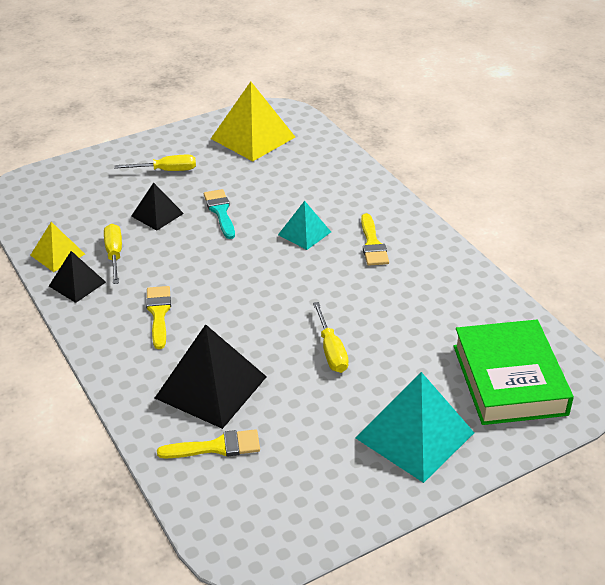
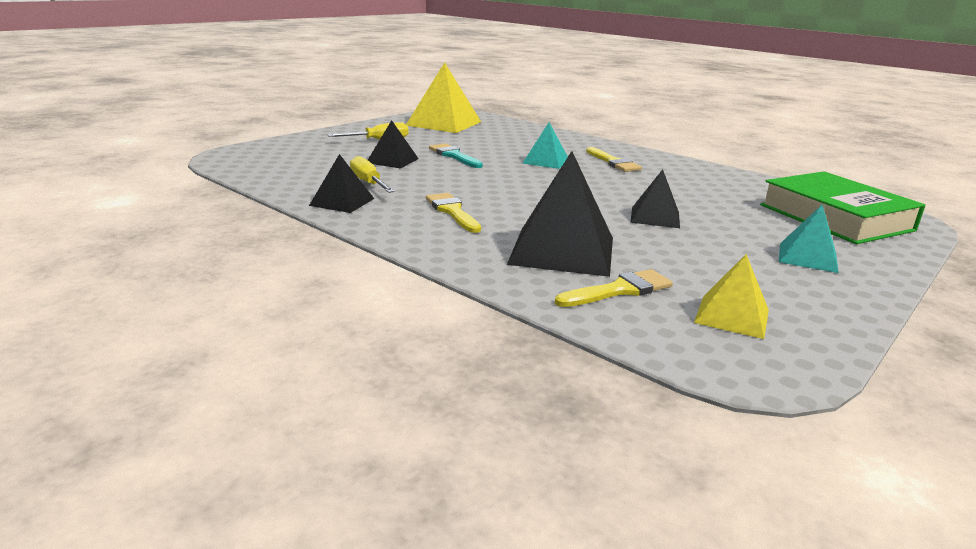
camera: 20 degrees left, 15 degrees down
(57, 254) = (303, 187): yellow pyramid -> yellow pyramid (731, 316)
(331, 350) = (655, 217): yellow screwdriver -> black pyramid
(414, 435) = (807, 257): turquoise pyramid -> turquoise pyramid, size x0.56

